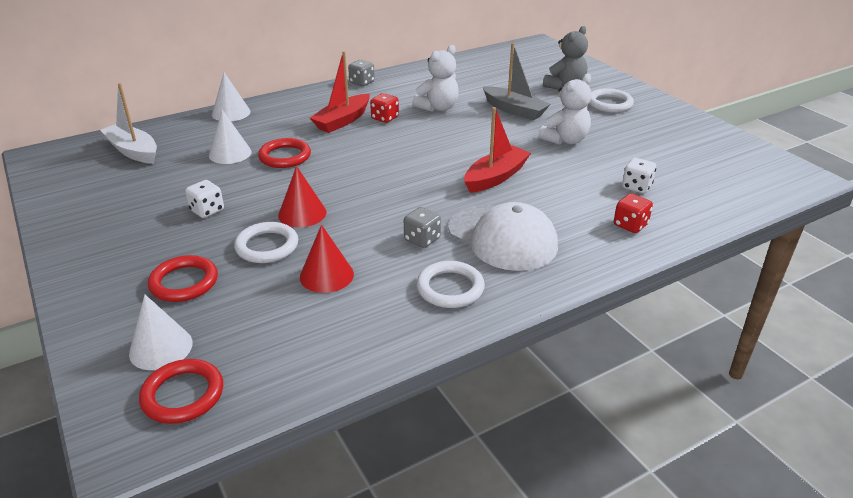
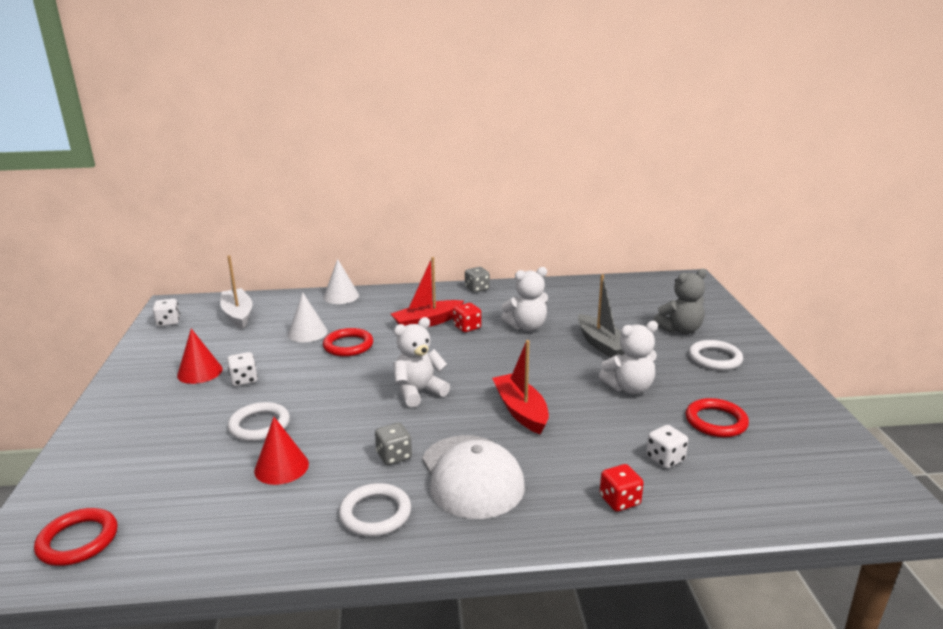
camera: 25 degrees right, 10 degrees down
(56, 174) = (168, 322): none -> white dice
(161, 348) = (101, 493): white cone -> none
(184, 282) = (169, 440): red ring -> red ring (716, 421)
(302, 213) = (314, 402): red cone -> red cone (200, 372)
(393, 182) = (418, 392): none -> white teddy bear
(495, 177) = (521, 411): red boat -> red boat turned 90 degrees counterclockwise

